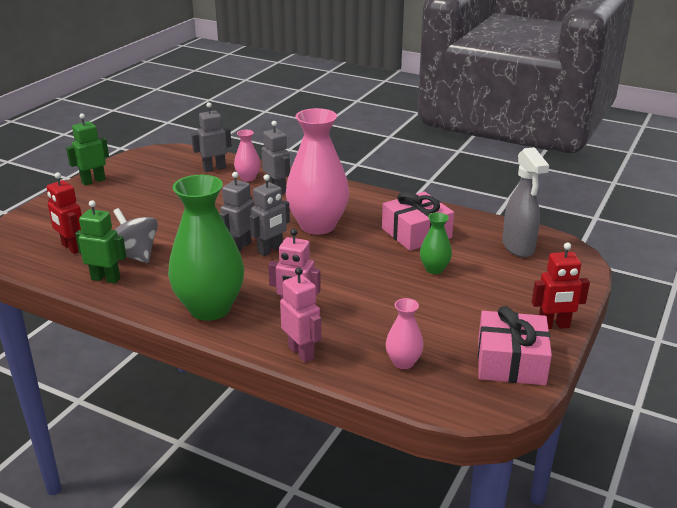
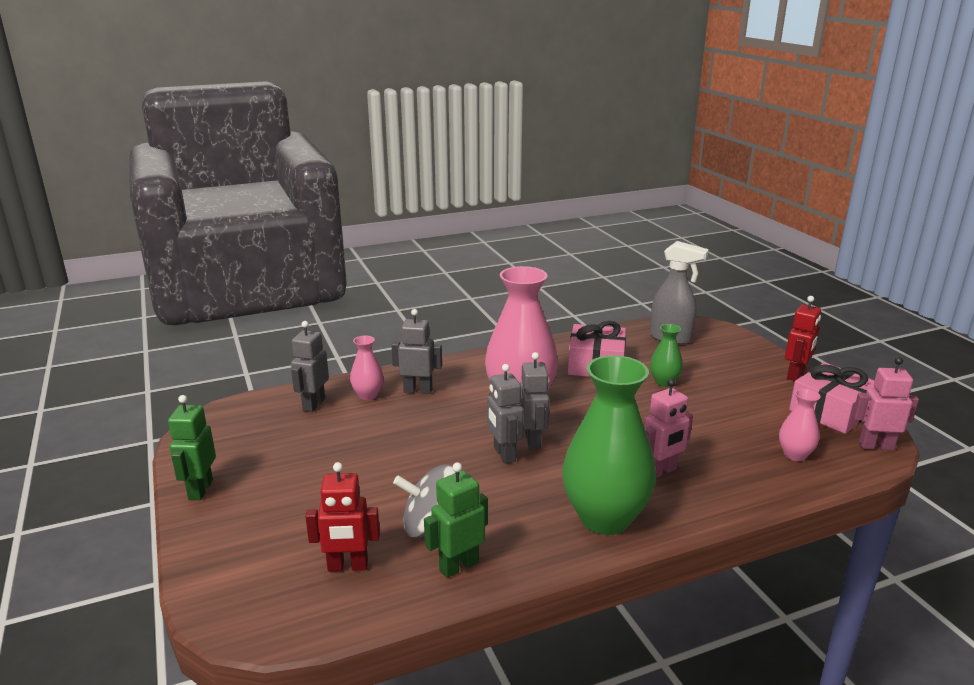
camera: 50 degrees left, 5 degrees down
(301, 352) = (736, 497): pink robot -> pink robot (875, 446)

